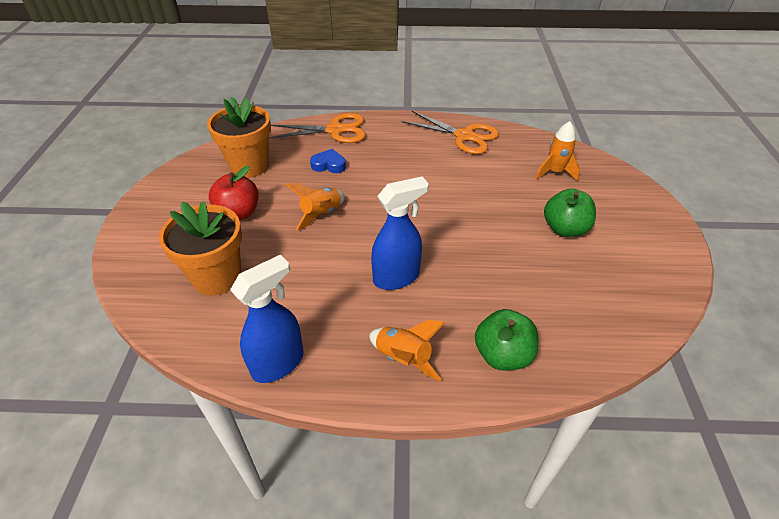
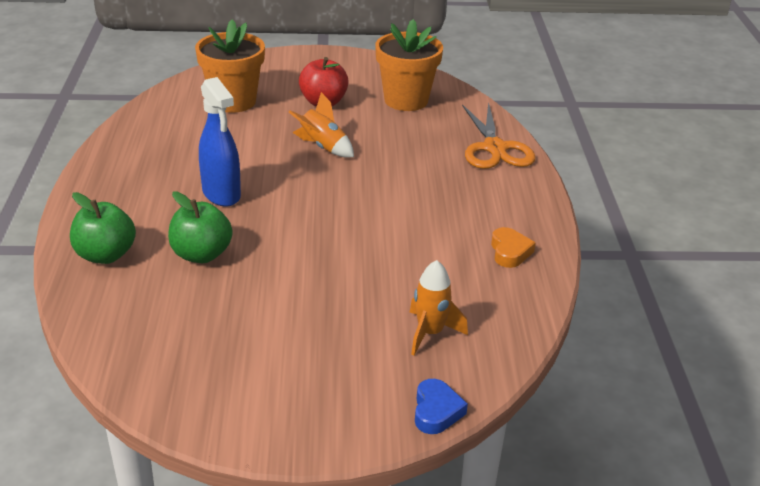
camera: 85 degrees right, 10 degrees down
(278, 363) = (128, 138): blue spray bottle -> none
(329, 165) = (416, 147): blue heart -> blue heart (436, 411)
(403, 358) = (117, 198): orange rocket -> none
(464, 136) = (509, 252): orange scissors -> orange heart
(564, 229) = (297, 325): green apple -> green apple (201, 254)

